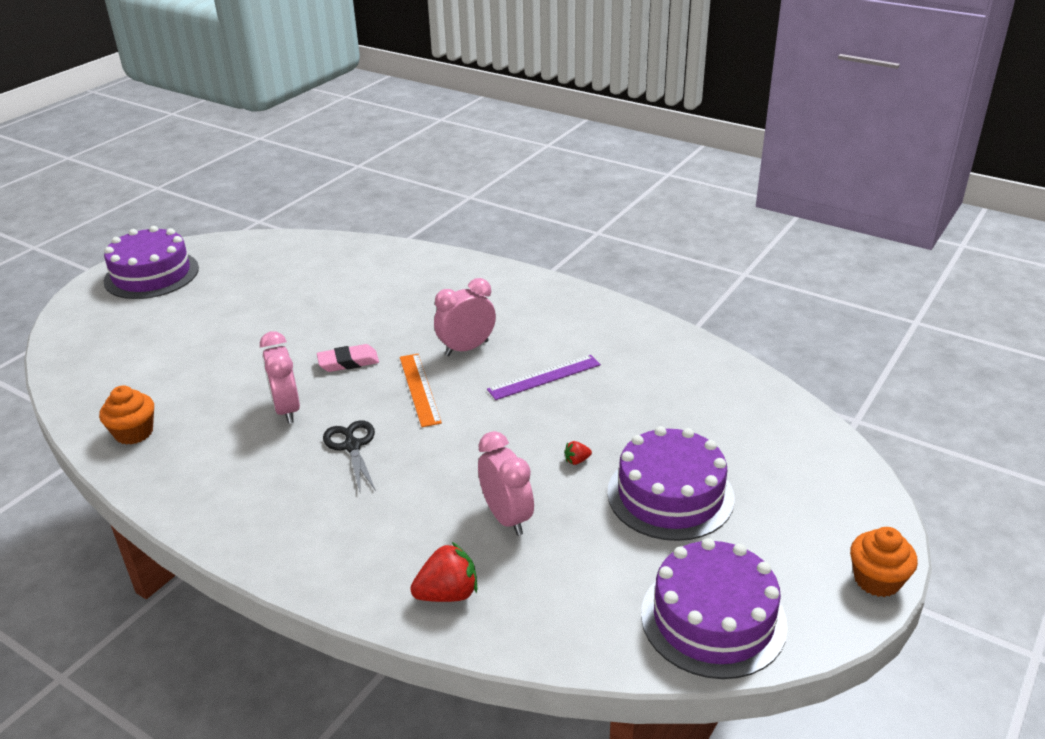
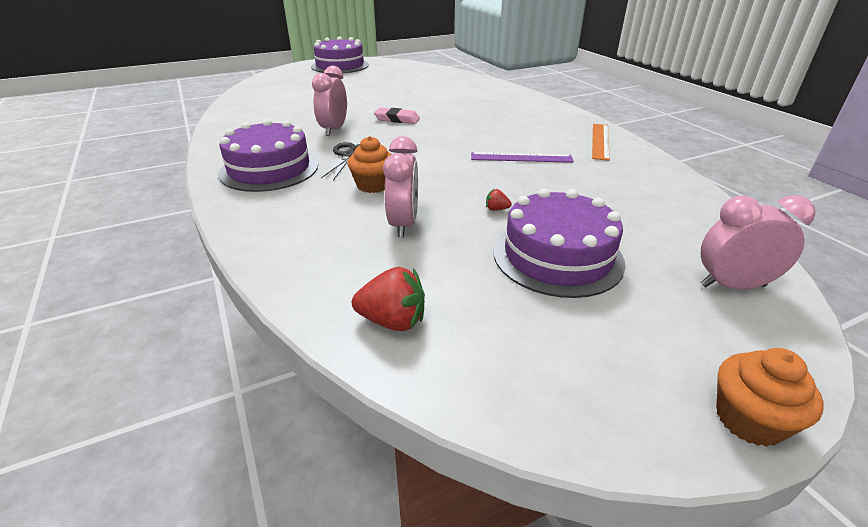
camera: 30 degrees right, 0 degrees up
(134, 433) = (243, 118): orange cupcake -> orange cupcake (373, 185)
(420, 389) = (425, 141): orange ruler -> orange ruler (600, 141)
(447, 594) = (305, 253): red strawberry -> red strawberry (392, 321)
(466, 348) = (480, 131): pink clock -> pink clock (732, 285)
(713, 618) = (510, 369): purple cake -> purple cake (269, 169)

